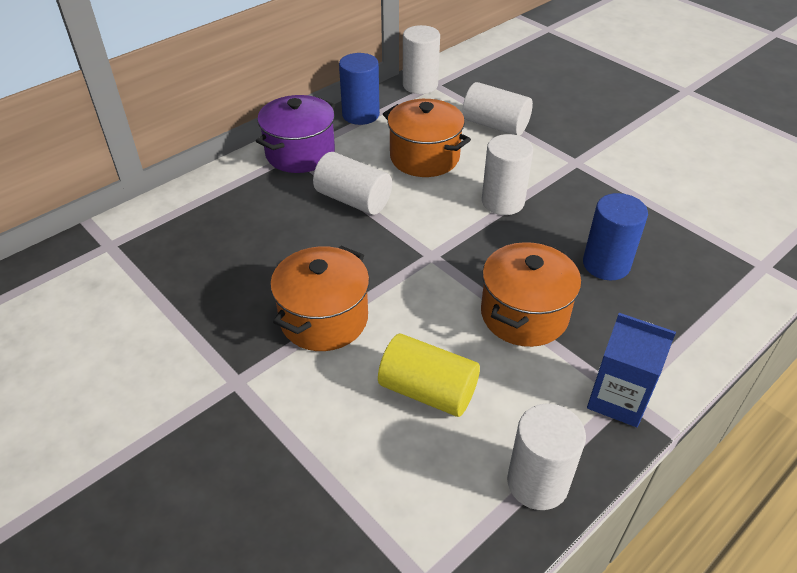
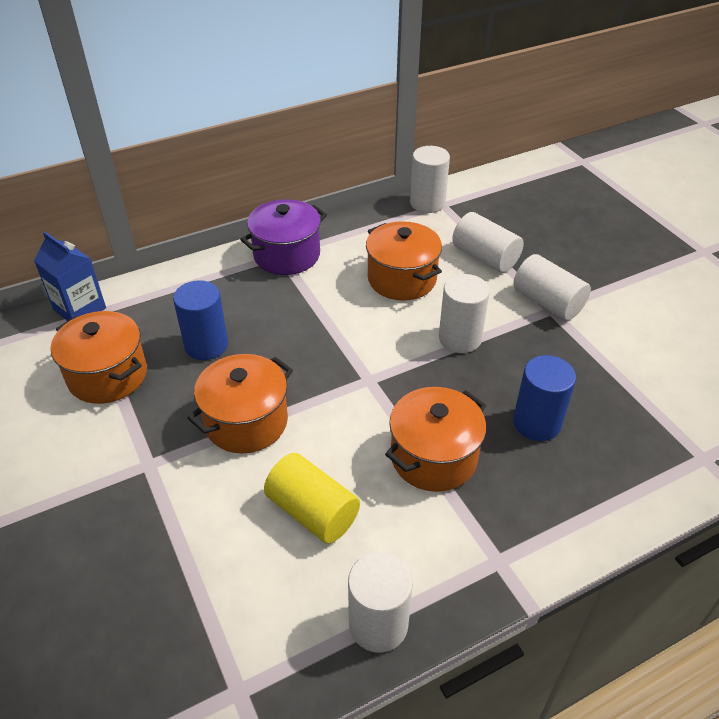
camera: 15 degrees right, 0 degrees up
(155, 302) = (108, 375): none -> orange pot
(353, 200) = (318, 310): white cylinder -> white cylinder (547, 302)
(360, 115) = (358, 225): blue cylinder -> blue cylinder (206, 345)
(618, 399) = (490, 562): blue carton -> blue carton (80, 309)

